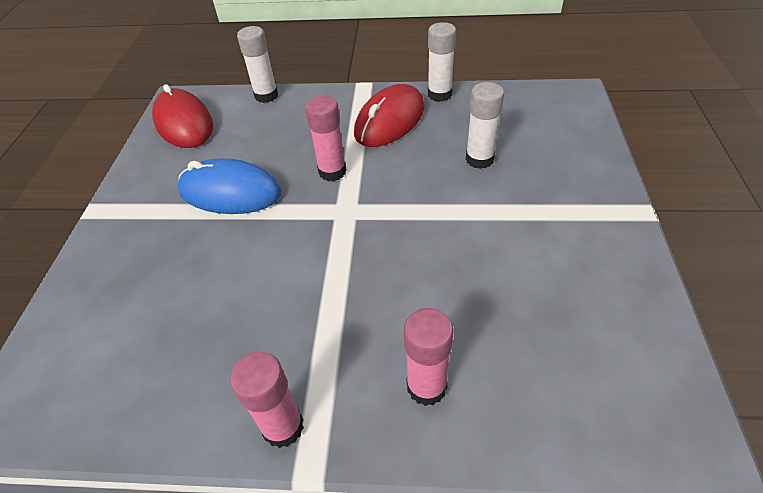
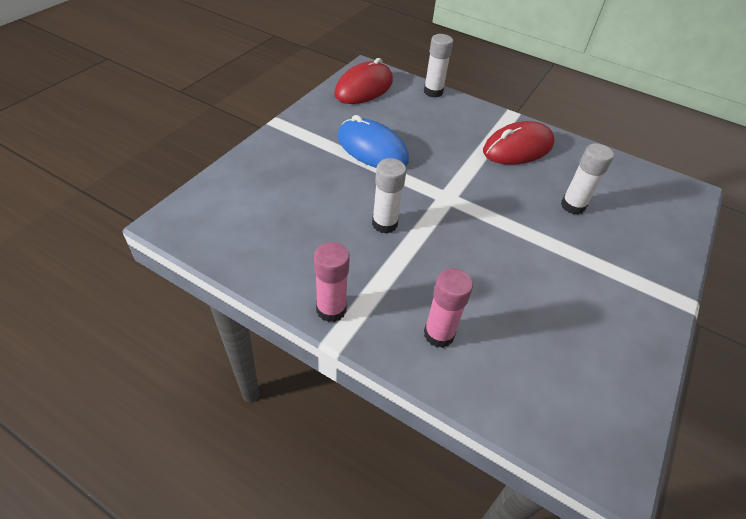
camera: 20 degrees right, 0 degrees up
(184, 123) = (364, 88): red mouse -> red mouse turned 45 degrees clockwise
(332, 171) = (452, 166): pink glue stick -> none
(439, 94) = (570, 145): white glue stick -> white glue stick (384, 224)

